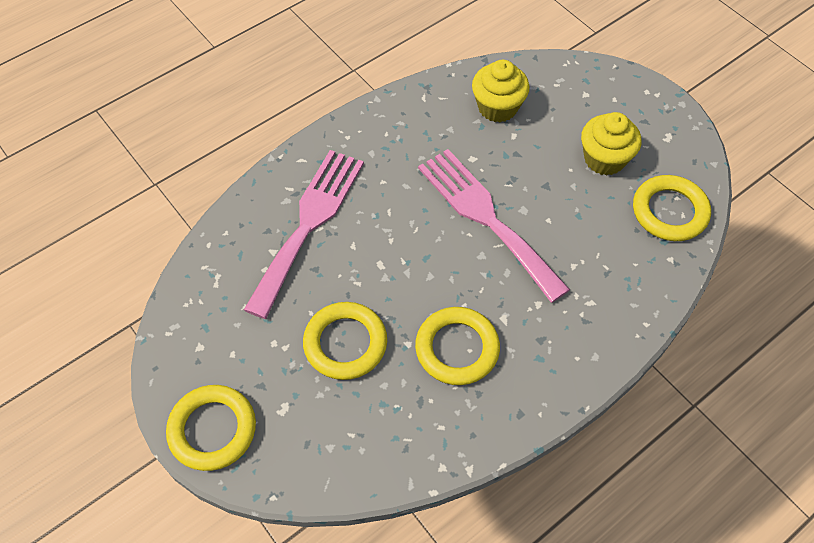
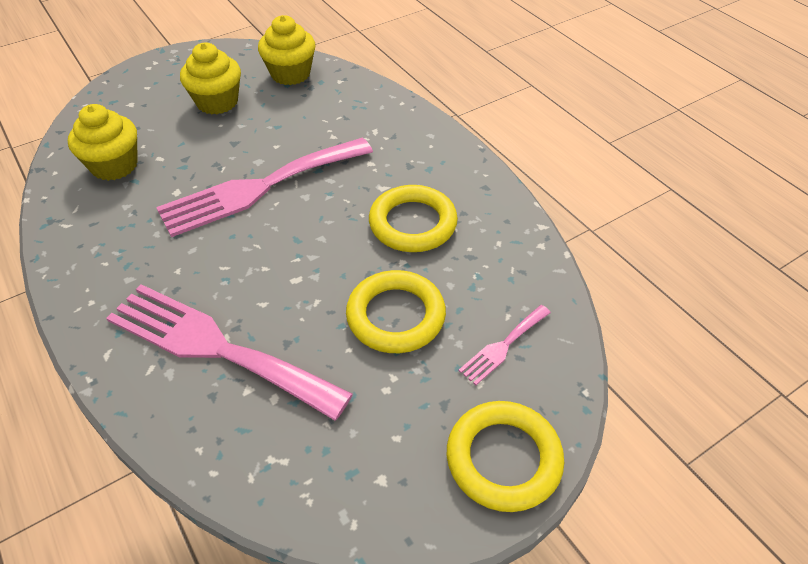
camera: 85 degrees left, 10 degrees down
(317, 430) = (503, 346): none -> pink fork
(669, 211) = (290, 74): yellow ring -> yellow cupcake

